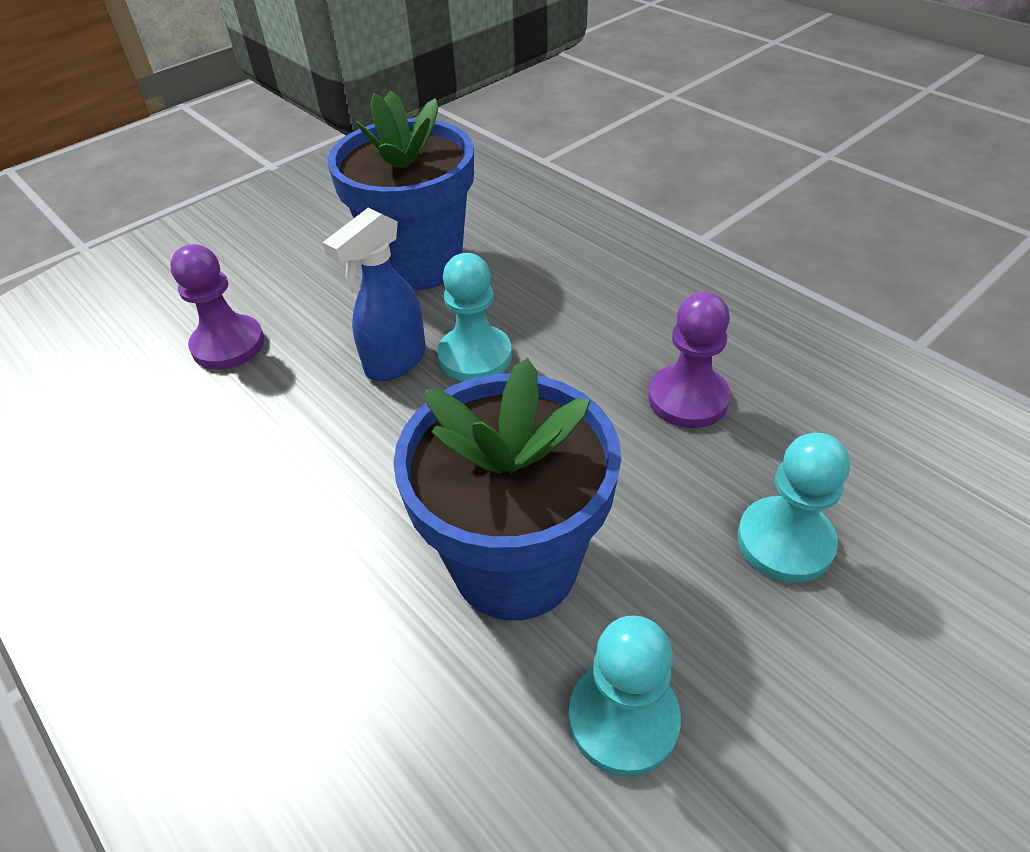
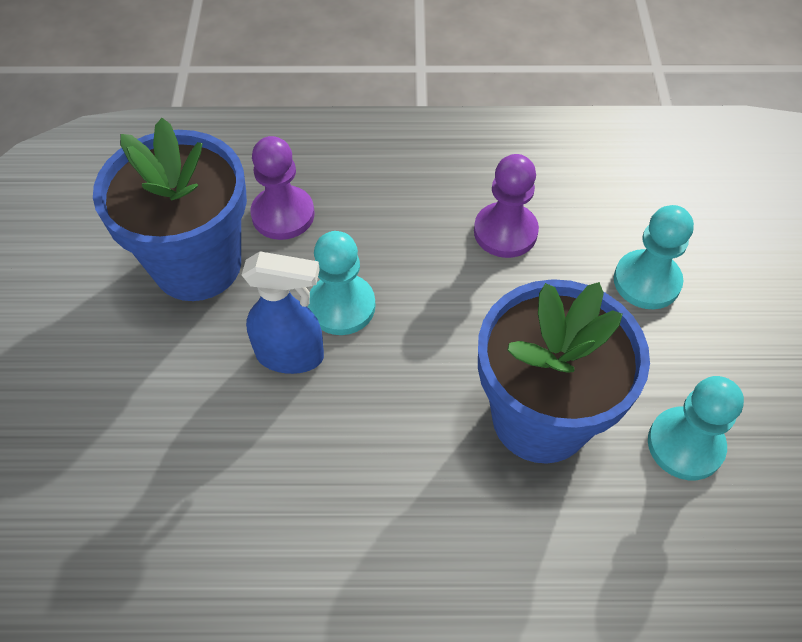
camera: 50 degrees left, 10 degrees up
(228, 345) = (136, 451): purple pawn -> purple pawn (283, 215)
(395, 362) = (291, 356): blue spray bottle -> blue spray bottle turned 75 degrees counterclockwise

